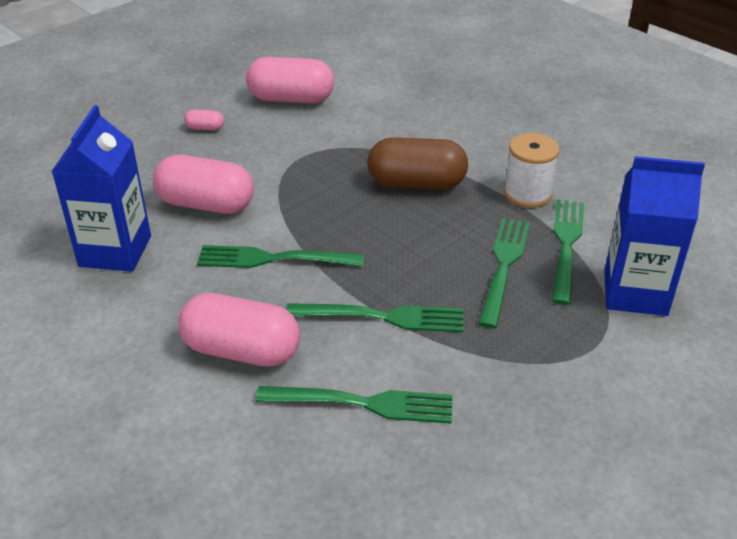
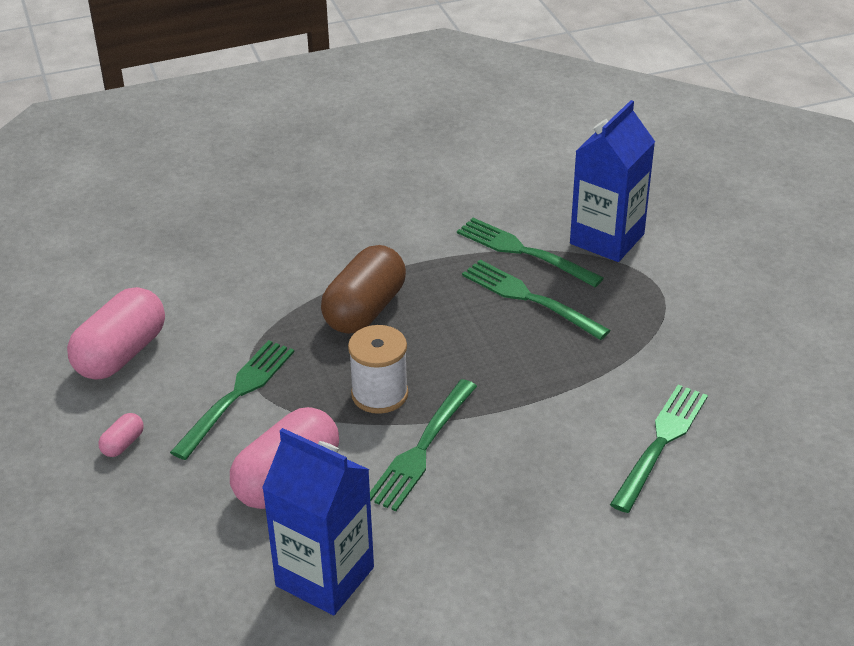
camera: 65 degrees left, 0 degrees up
(241, 351) = (551, 507): pink capsule -> none
(382, 317) = (555, 397): green fork -> green fork (236, 395)
(527, 194) = (433, 245): white spool -> white spool (379, 394)

